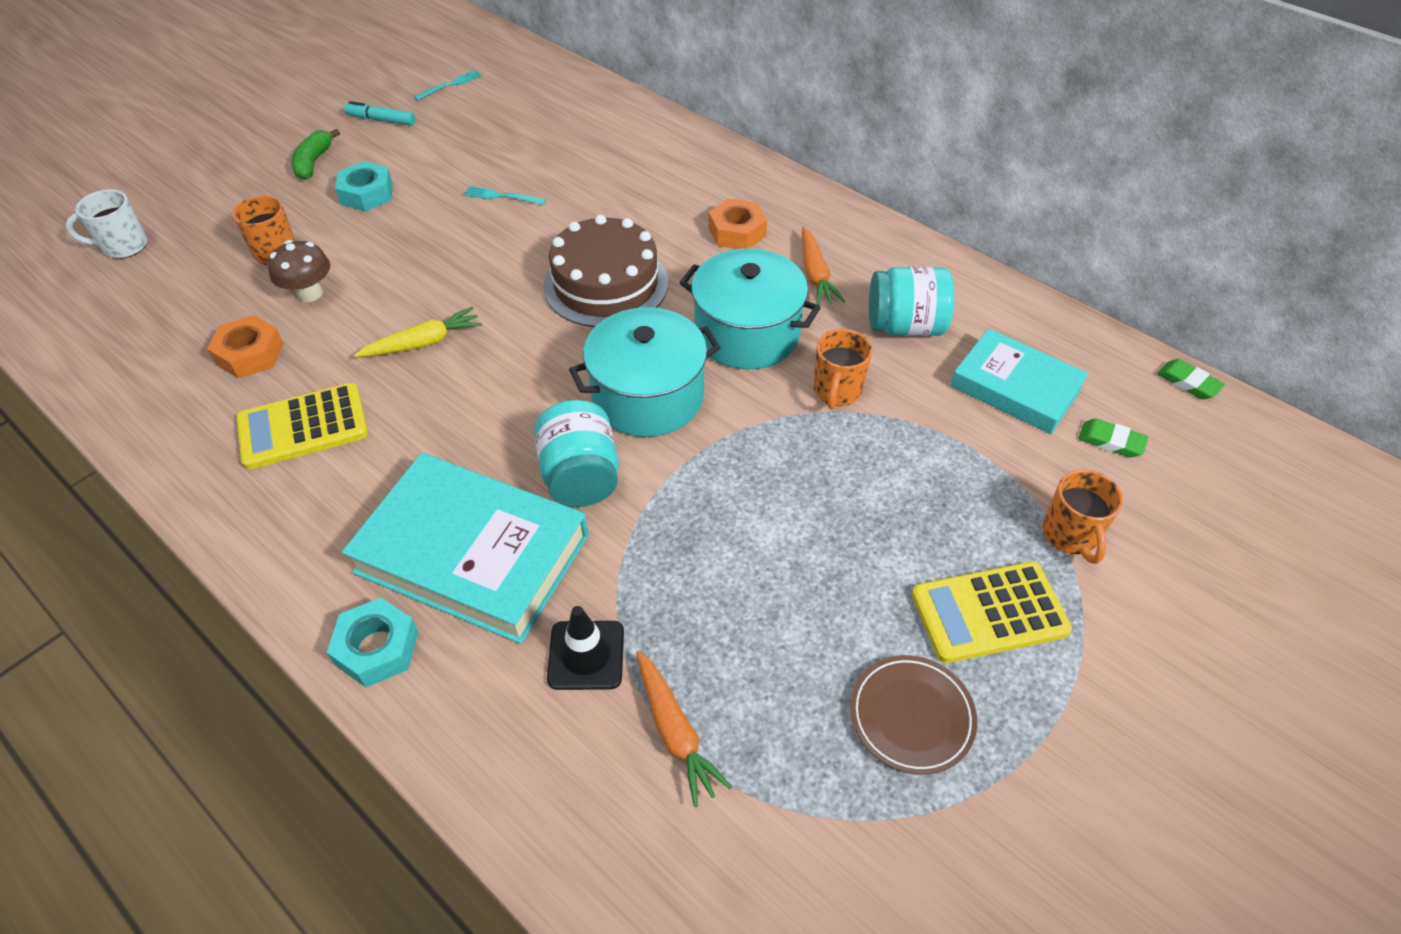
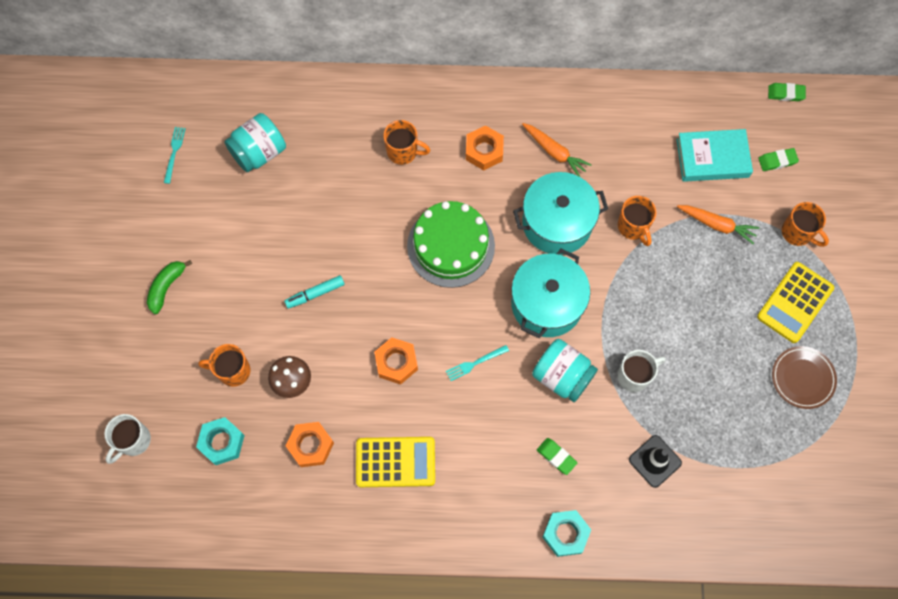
camera: 40 degrees left, 20 degrees up
(303, 427) = (395, 462): yellow calculator -> yellow calculator turned 120 degrees counterclockwise
(314, 162) = (167, 287): green banana -> green banana turned 60 degrees clockwise
(367, 194) = (234, 286): turquoise nut -> turquoise nut (222, 442)
(381, 120) = (166, 219): turquoise marker -> turquoise marker (315, 294)
(424, 343) = (396, 362): yellow carrot -> orange nut
(473, 554) = (556, 457): turquoise book -> green eraser
(501, 196) = (320, 225): turquoise fork -> turquoise fork (475, 363)
(606, 284) = (451, 246): brown cake -> green cake
(652, 189) = (403, 152): none -> orange mug
(669, 539) = (634, 376): none -> white mug
(675, 732) = (722, 463): orange carrot -> orange carrot (717, 225)
(905, 326) = (630, 156): turquoise jar -> turquoise jar (259, 153)

